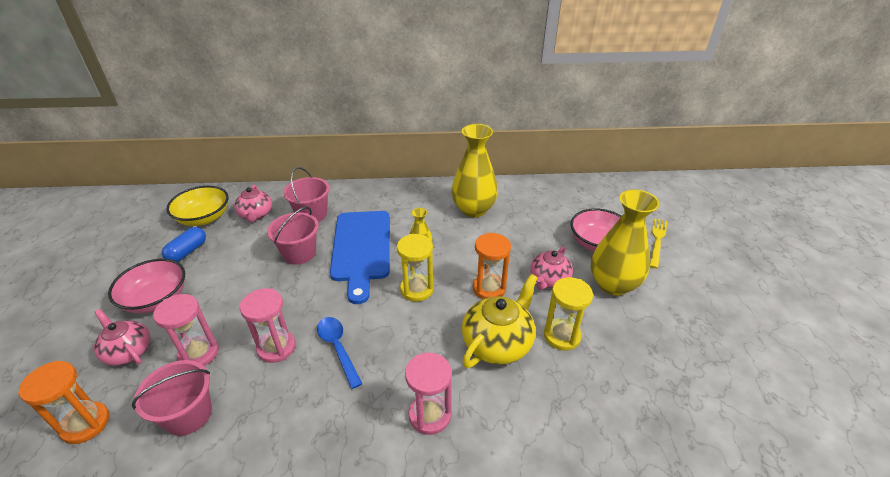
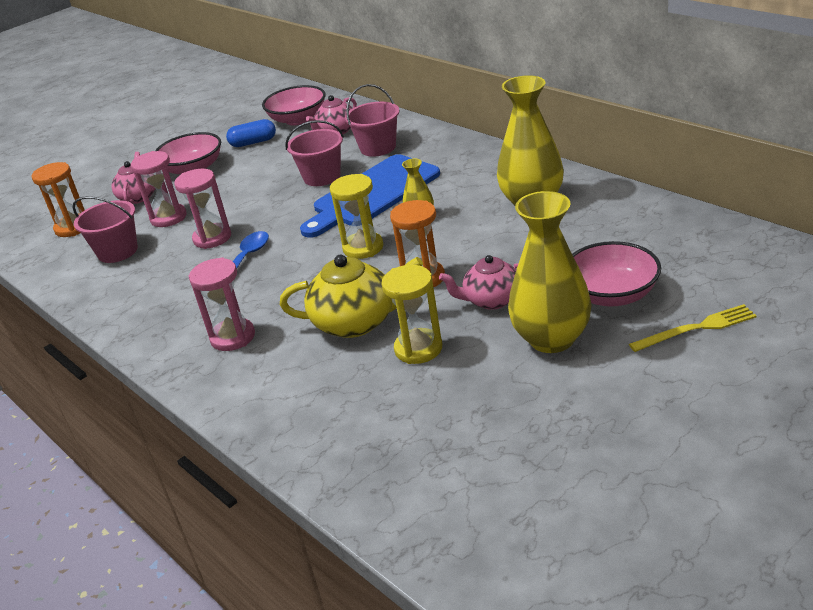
camera: 55 degrees right, 5 degrees down
(204, 218) = (298, 119): yellow bowl -> pink bowl

